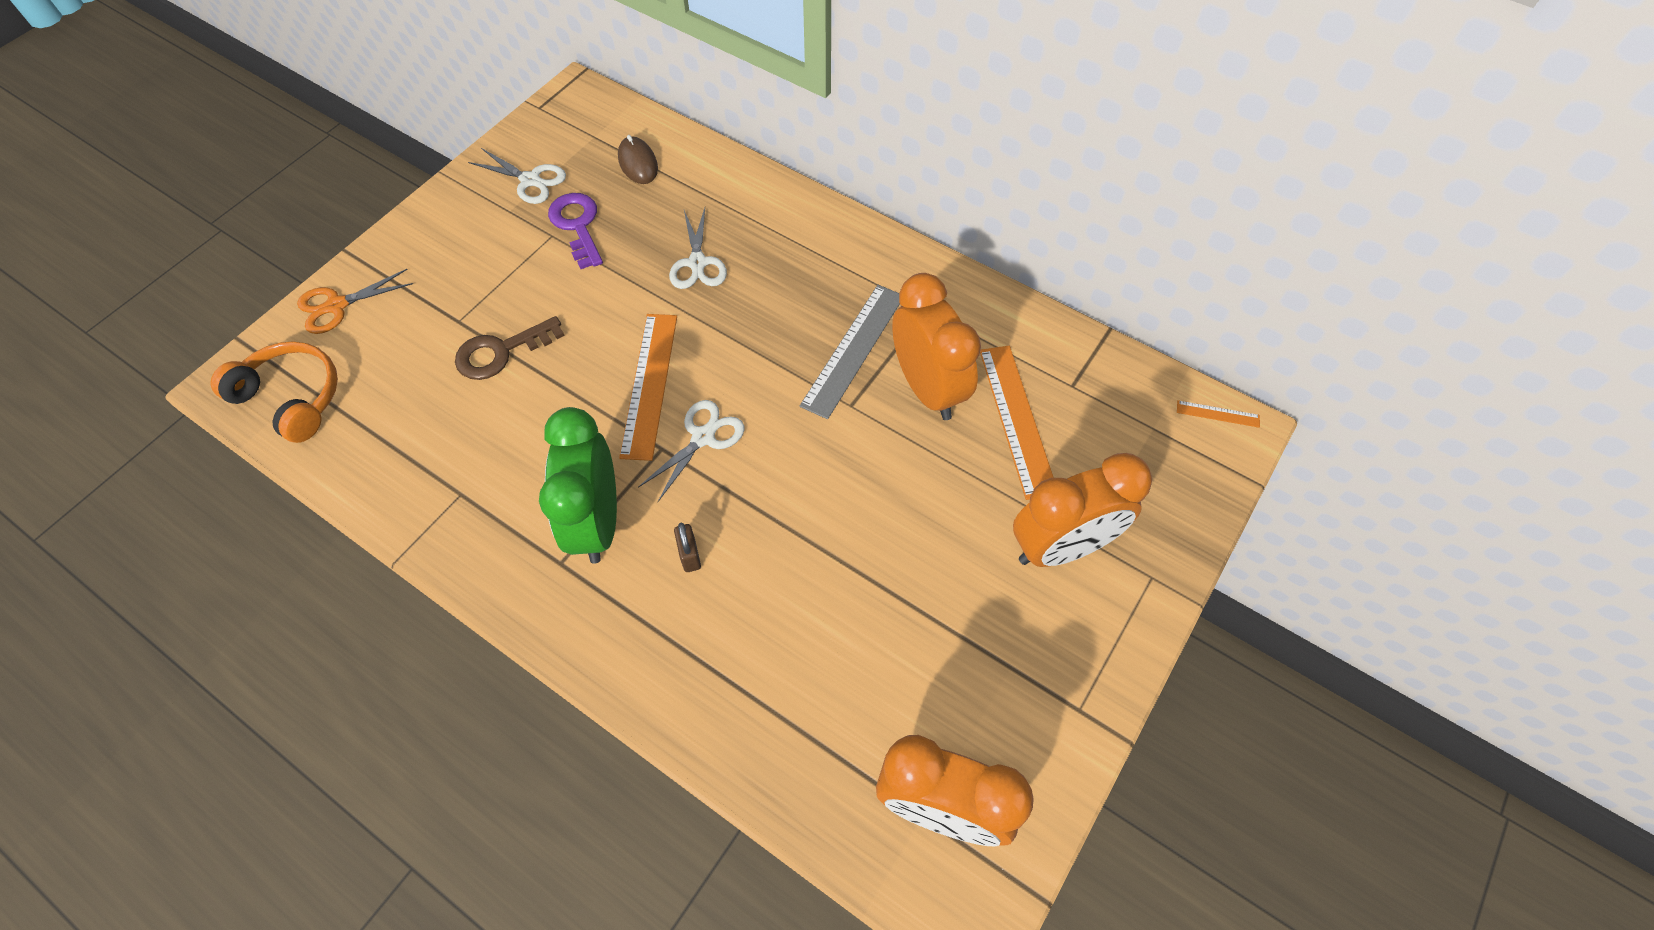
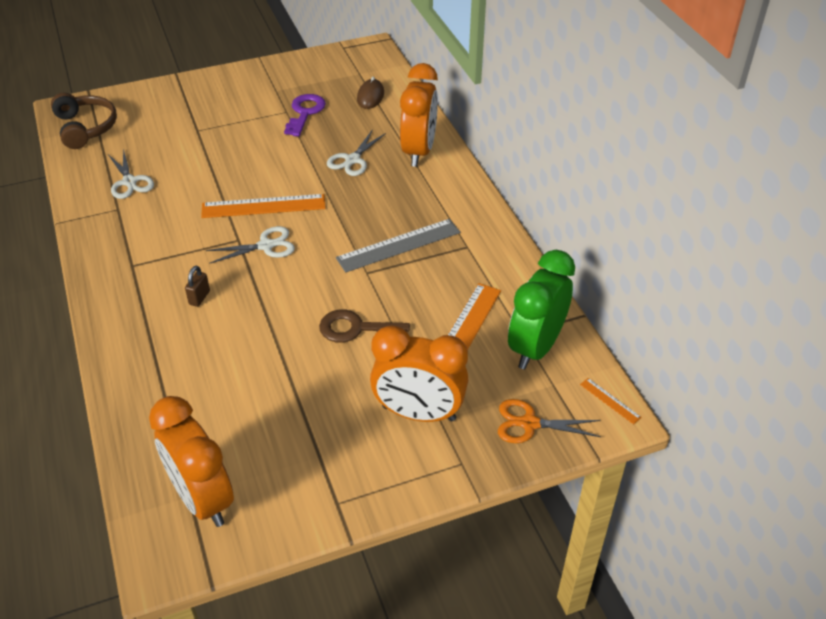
camera: 35 degrees right, 15 degrees down
(292, 397) = (85, 128): orange headphones -> brown headphones
(337, 306) = (147, 97): orange scissors -> orange scissors (529, 423)
(501, 352) = (203, 154): brown key -> brown key (356, 329)
(530, 180) = (302, 80): white scissors -> white scissors (129, 182)
(597, 522) = (169, 256): green clock -> green clock (535, 347)
(649, 384) = (263, 206): orange ruler -> orange ruler turned 45 degrees clockwise
(928, 388) = (423, 287): orange clock -> orange clock (419, 151)

